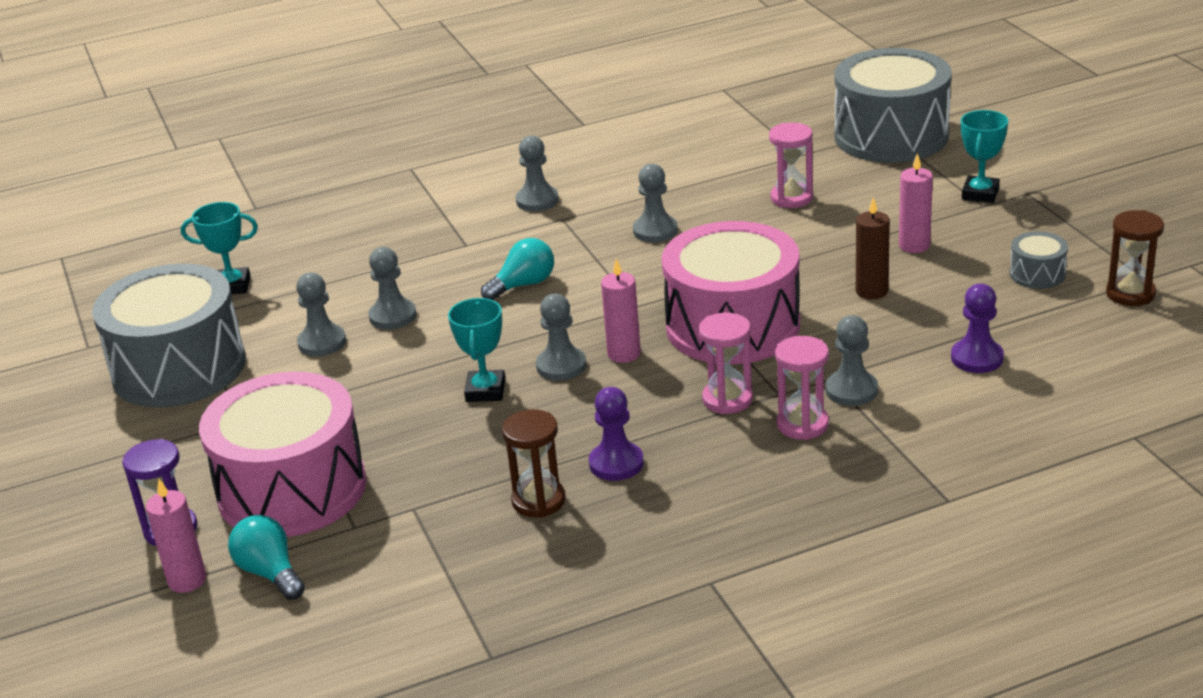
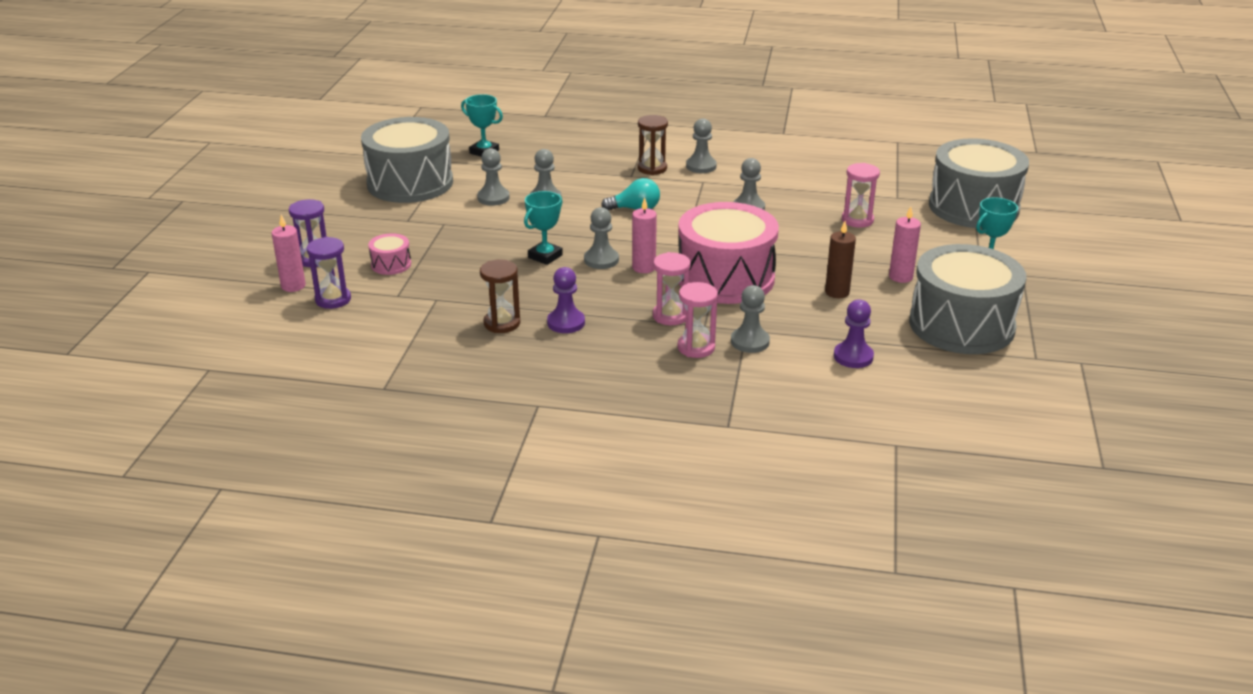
camera: 30 degrees right, 0 degrees up
(270, 573) = (333, 299): turquoise light bulb -> purple hourglass
(292, 489) = (391, 264): pink drum -> pink drum, size x0.42
(1037, 274) = (961, 325): grey drum -> grey drum, size x2.40
(1130, 294) = (1011, 362): brown hourglass -> brown hourglass (652, 168)

